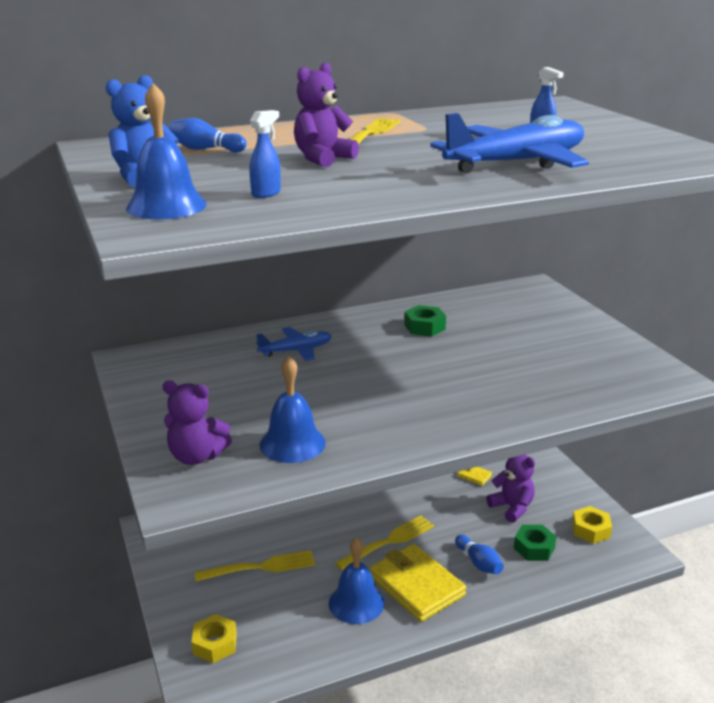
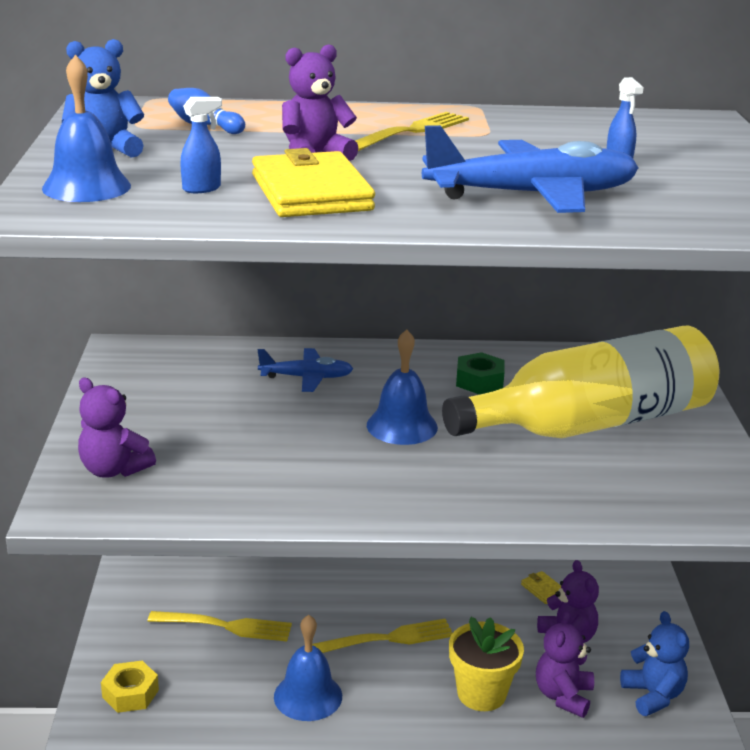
camera: 20 degrees right, 0 degrees up
(292, 443) = (222, 480): blue bell -> blue bell (402, 426)
(416, 586) = (389, 698): yellow wallet -> yellow wallet (311, 193)
(479, 563) = (481, 694): blue bowling pin -> yellow flower pot
(524, 340) = (591, 423): none -> yellow bottle
(534, 548) = (563, 696): green nut -> purple teddy bear
(590, 530) = (653, 695): yellow nut -> blue teddy bear

